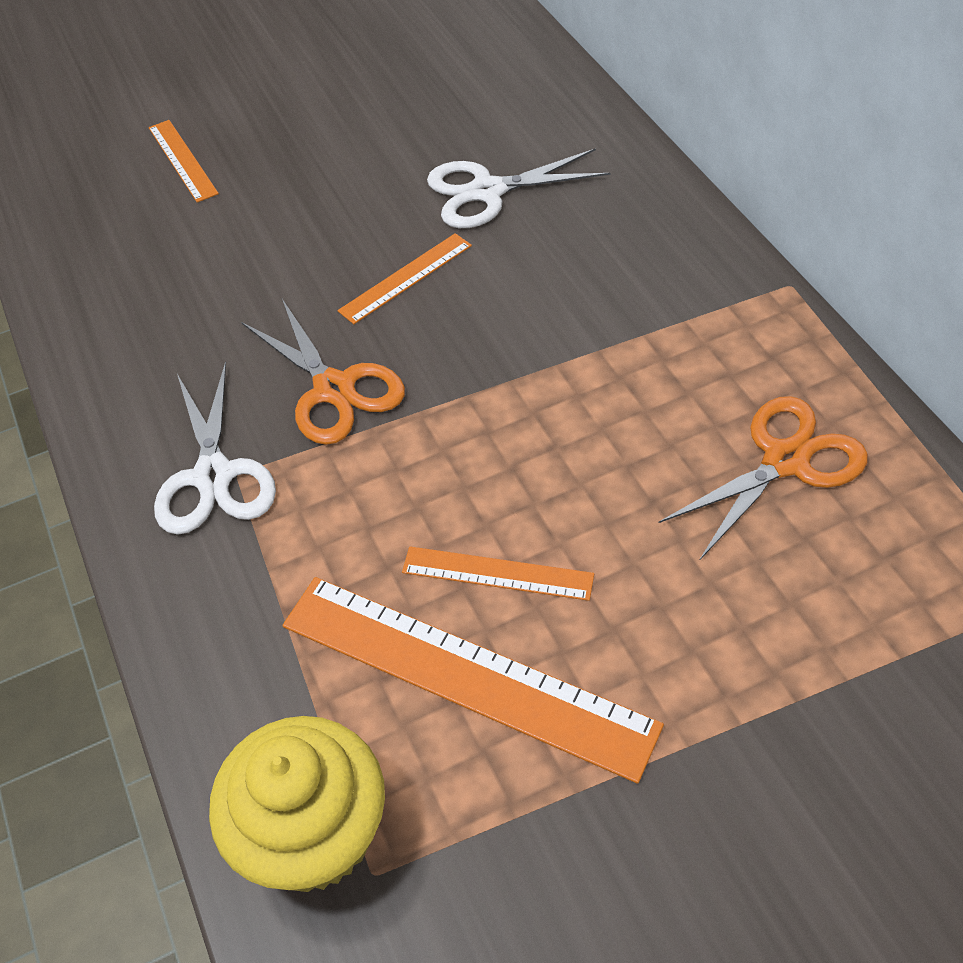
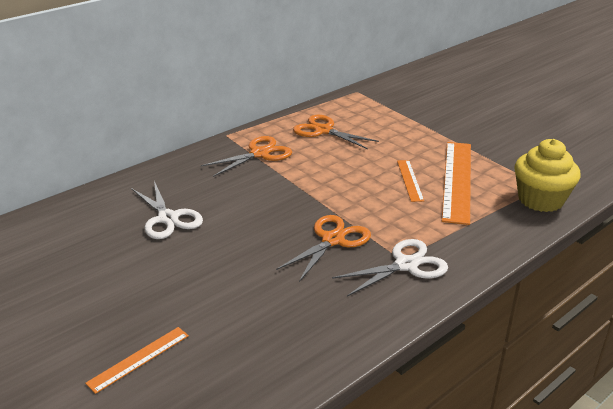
camera: 110 degrees left, 20 degrees down
(406, 278) = (245, 233): orange ruler -> none
(689, 329) = (259, 154): none -> orange scissors

